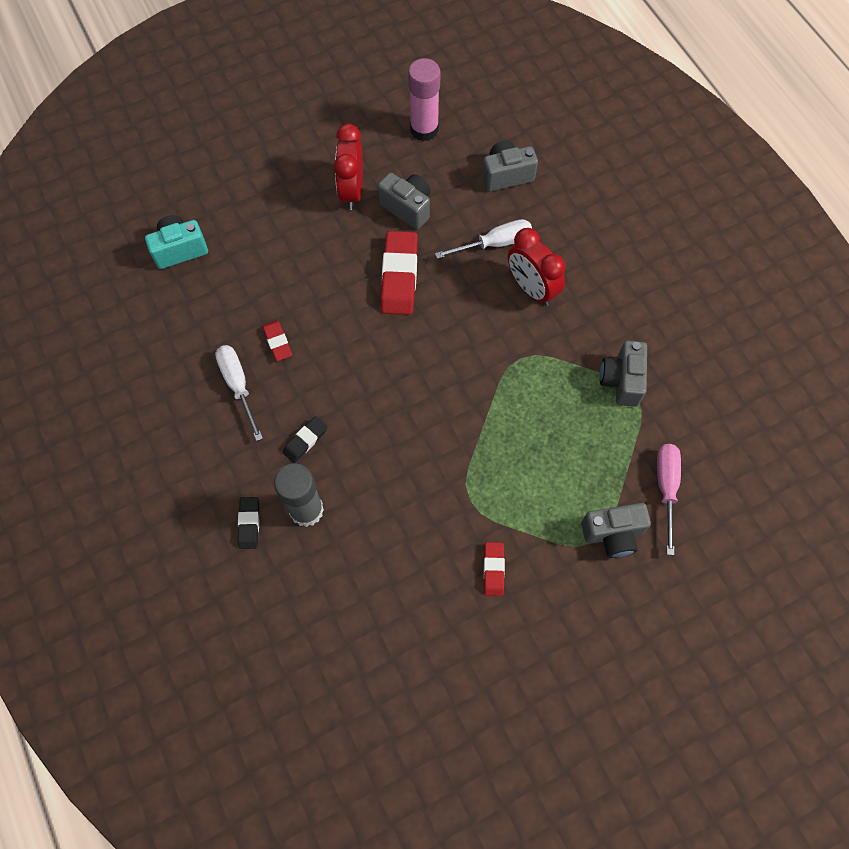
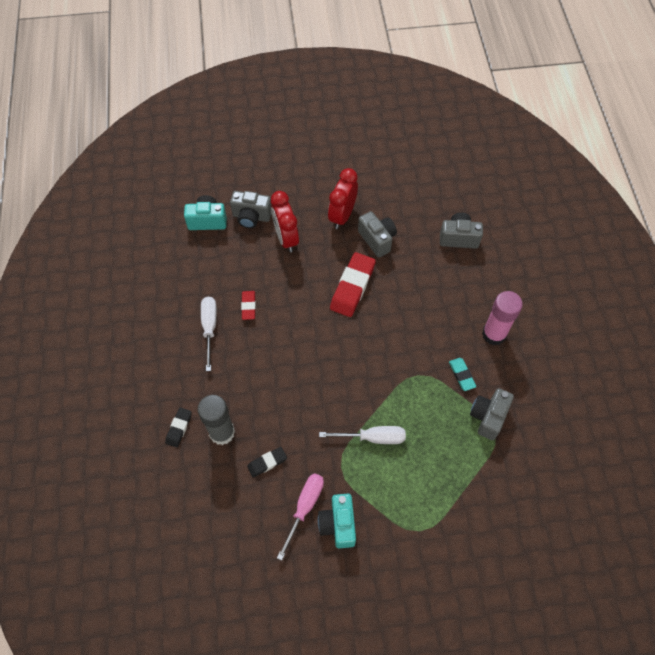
camera: 20 degrees right, 5 degrees down
(305, 441) = (240, 383): black eraser -> black eraser (267, 463)
(424, 129) = (411, 187): pink glue stick -> pink glue stick (494, 334)
(493, 569) = (338, 524): red eraser -> turquoise camera
(495, 243) = (431, 285): white screwdriver -> white screwdriver (373, 437)
(531, 288) = (446, 326): red clock -> red clock (286, 238)
(572, 341) = (461, 375): none -> turquoise eraser
(612, 534) = (437, 530): grey camera -> grey camera (251, 217)
(666, 488) = (491, 510): pink screwdriver -> pink screwdriver (304, 507)

